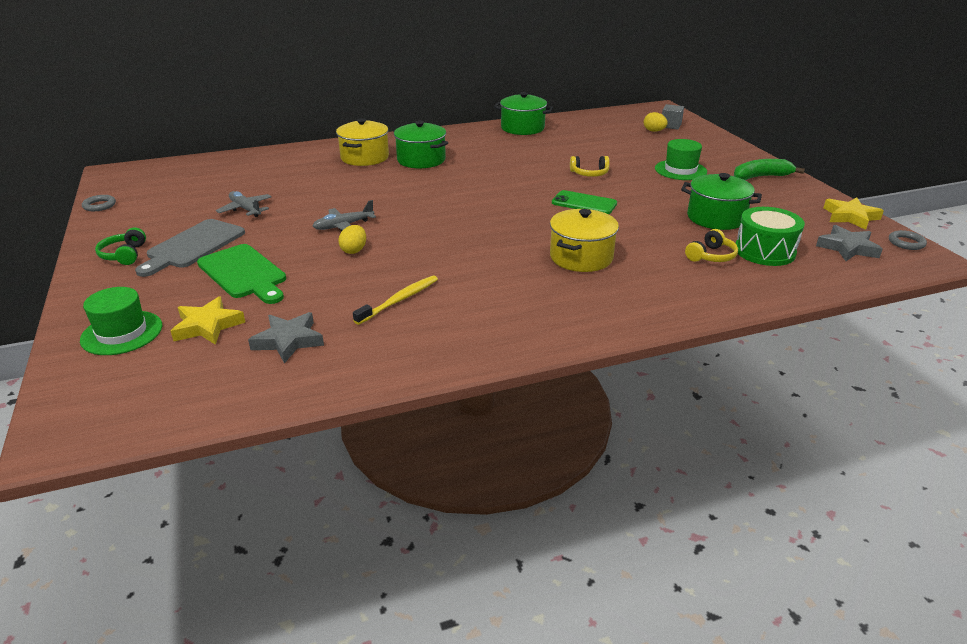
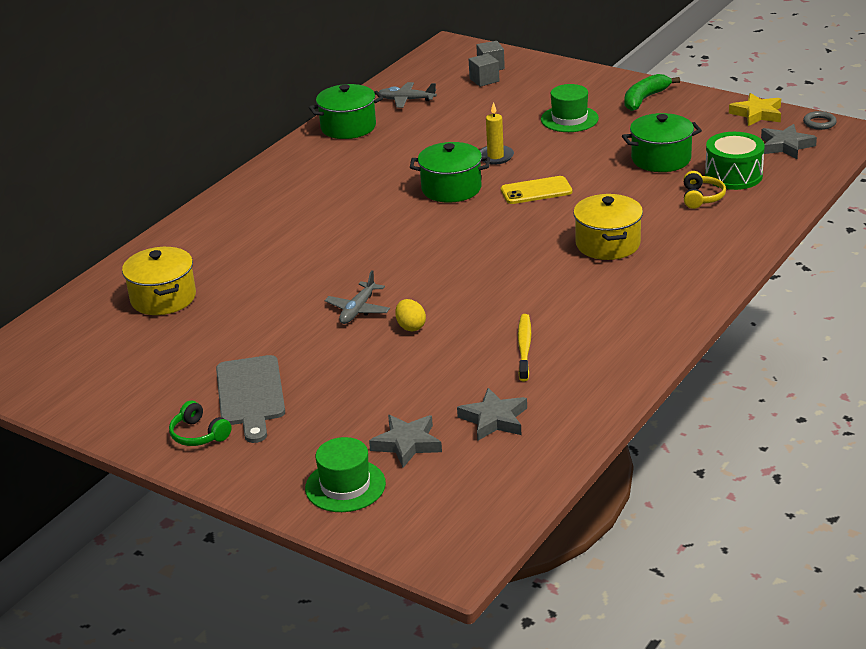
camera: 35 degrees left, 0 degrees up
(99, 205) = (54, 409): grey ring -> none
(207, 326) = (407, 444): yellow star -> grey star
(244, 273) = (351, 392): green cutting board -> none
(245, 209) = (227, 339): grey plane -> grey plane (406, 100)
(364, 157) = (242, 231): yellow pot -> yellow pot (163, 298)
(421, 160) = (307, 209): green pot -> green pot (451, 188)
(584, 203) = (536, 191): green phone -> yellow phone
(589, 174) = (495, 156): yellow headphones -> yellow candle
(654, 131) = (484, 80): yellow egg -> grey cube

